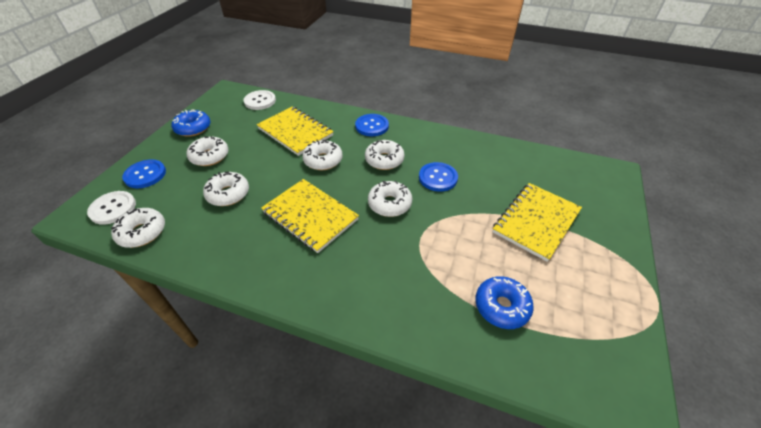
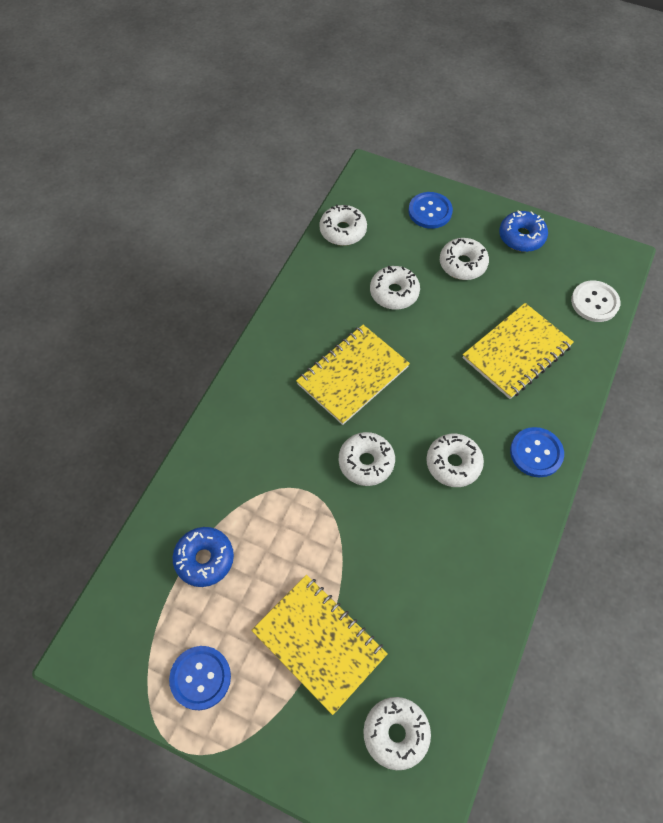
camera: 95 degrees right, 15 degrees up
(113, 208) = (378, 199): white button -> none
(323, 160) = (453, 387): white donut -> white donut (396, 733)
(438, 178) = (413, 530): blue button -> blue button (200, 678)

